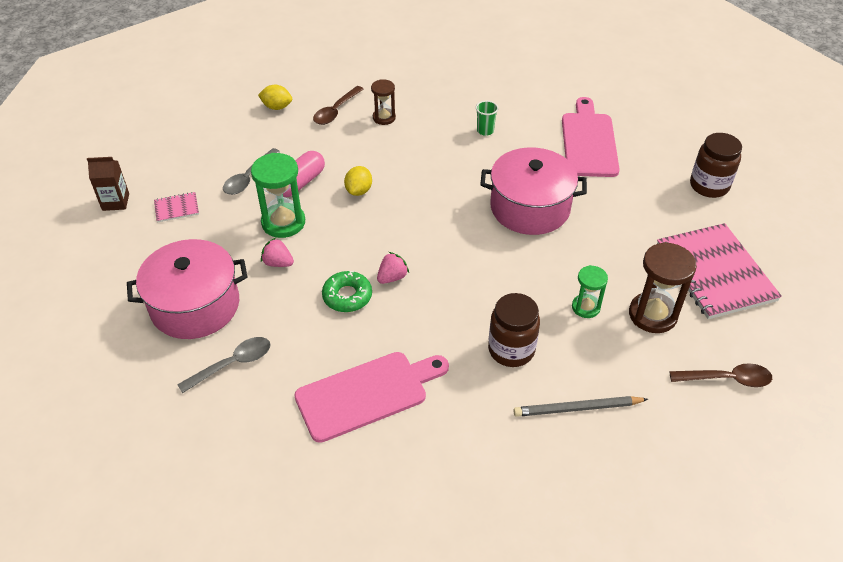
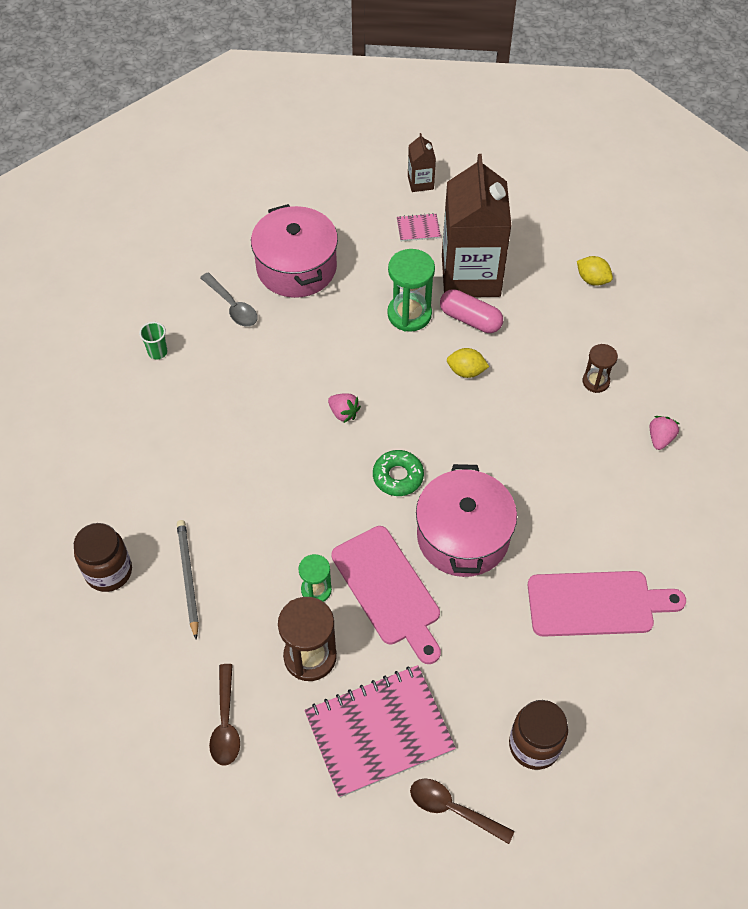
camera: 85 degrees right, 10 degrees up
(176, 208) = (418, 228): pink notebook -> pink notebook turned 75 degrees counterclockwise
(249, 178) = (470, 275): grey spoon -> brown carton
(277, 107) = (592, 279): yellow lemon -> yellow lemon turned 60 degrees counterclockwise
(278, 263) = (354, 319): pink strawberry -> pink strawberry (660, 438)
(336, 111) = (597, 334): brown spoon -> brown spoon (453, 809)
(347, 296) = (316, 379): green donut -> green donut (398, 476)
(367, 394) = (203, 407): pink cutting board -> pink cutting board (388, 590)
(485, 131) = (594, 487): green cup -> green cup (157, 352)
(511, 350) = (256, 520): brown jar -> brown jar (109, 571)

